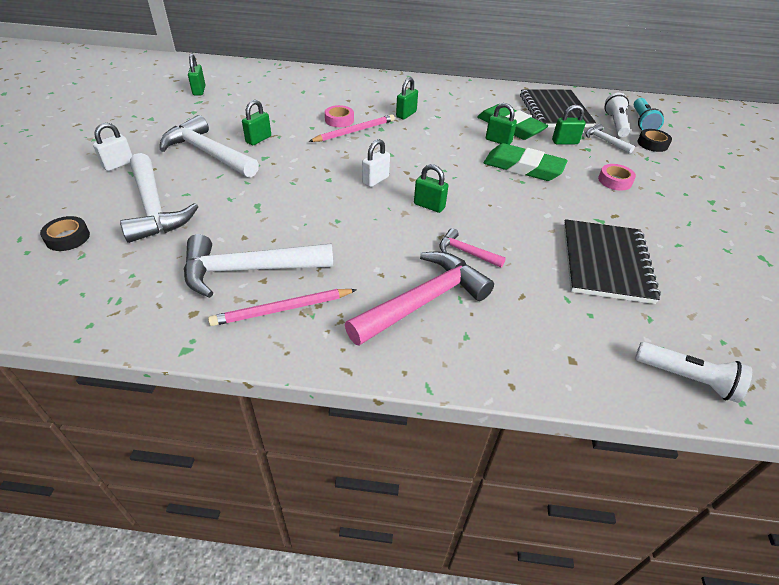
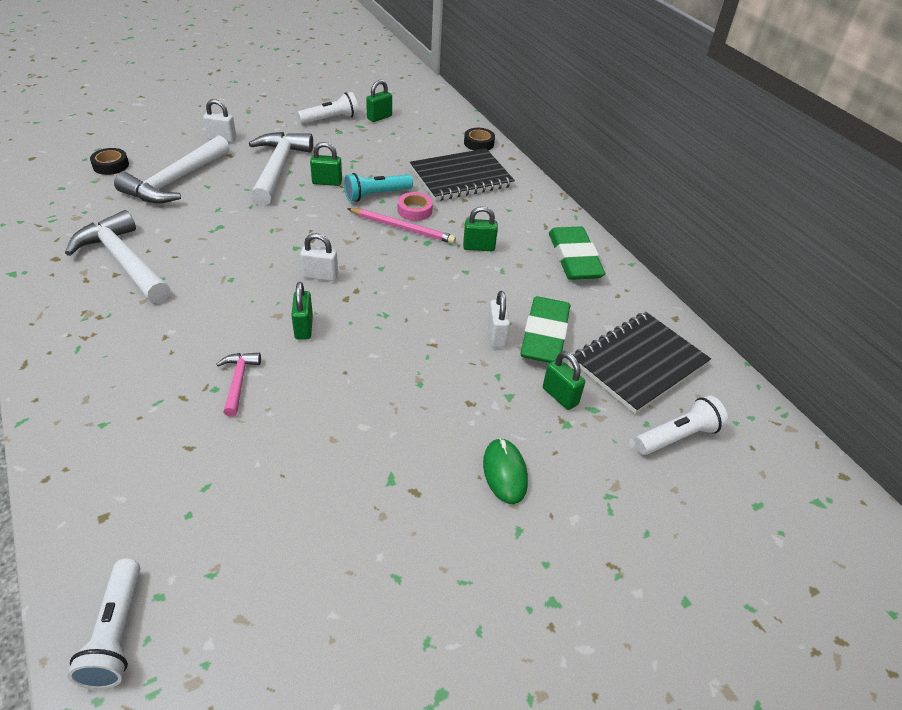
camera: 55 degrees right, 0 degrees up
(169, 109) = (330, 119): none -> white flashlight
(282, 309) = (82, 299): pink pencil -> none
(423, 301) = (139, 378): pink hammer -> none
(498, 141) = (496, 336): green padlock -> white padlock
(523, 167) = (453, 375): green eraser -> green eraser (574, 258)
(605, 141) = (609, 437): white hammer -> none
(605, 263) = (298, 506): black notebook -> black notebook (461, 177)
(615, 181) = (505, 472): pink tape -> green mouse
(642, 122) = (722, 467): turquoise flashlight -> turquoise flashlight (376, 195)
(652, 144) = (662, 494): black tape -> black tape (479, 143)

